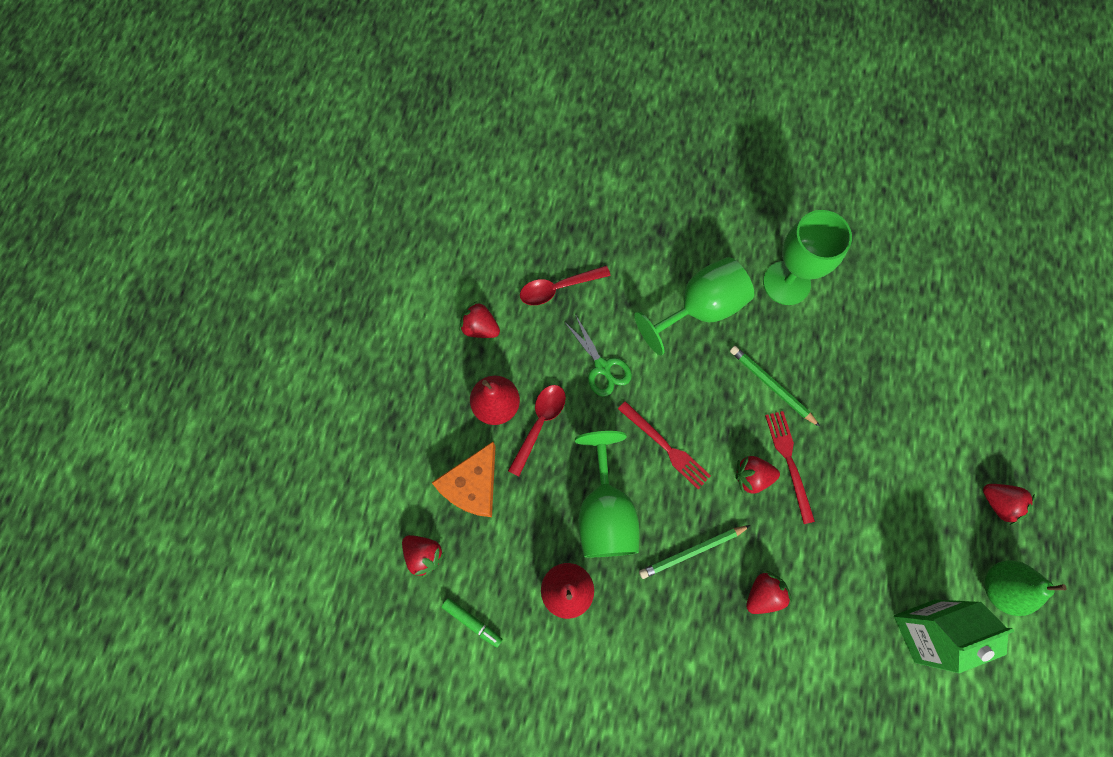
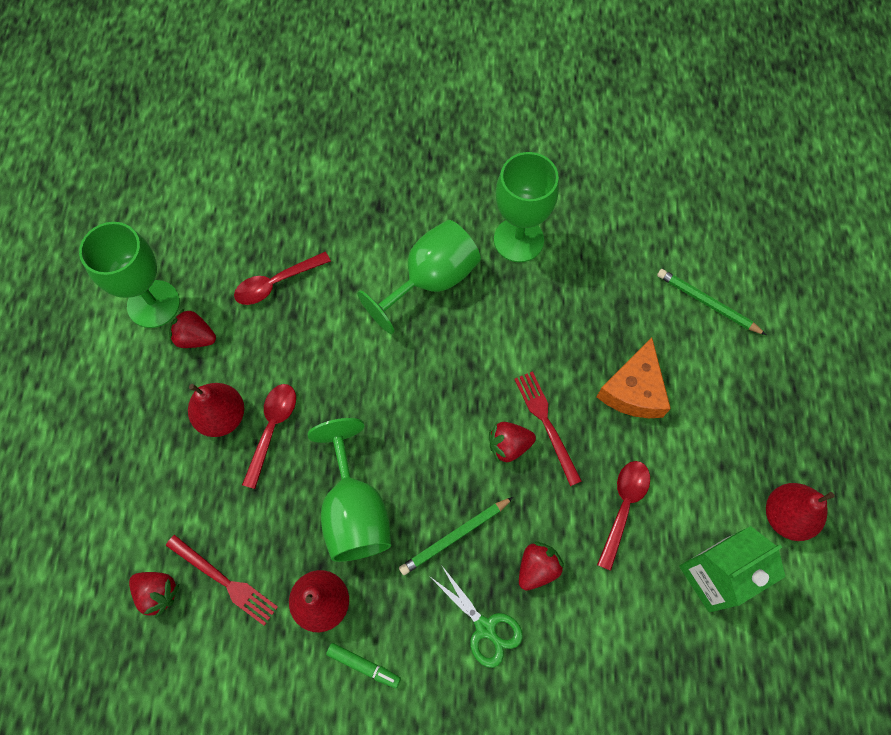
camera: 10 degrees left, 5 degrees down
(445, 290) = (153, 304): none -> green goblet
(472, 485) = (205, 507): orange cheese -> orange cheese (633, 390)
(472, 622) = (220, 657): green marker -> green marker (364, 665)
(602, 367) = (333, 357): green scissors -> green scissors (485, 627)
(666, 447) = (412, 430): red fork -> red fork (224, 581)
(771, 386) = (517, 347): green pencil -> green pencil (707, 303)
(849, 552) = (623, 507): none -> red spoon
(998, 503) = (770, 429): red strawberry -> none
(1000, 587) = (786, 516): green pear -> red pear

